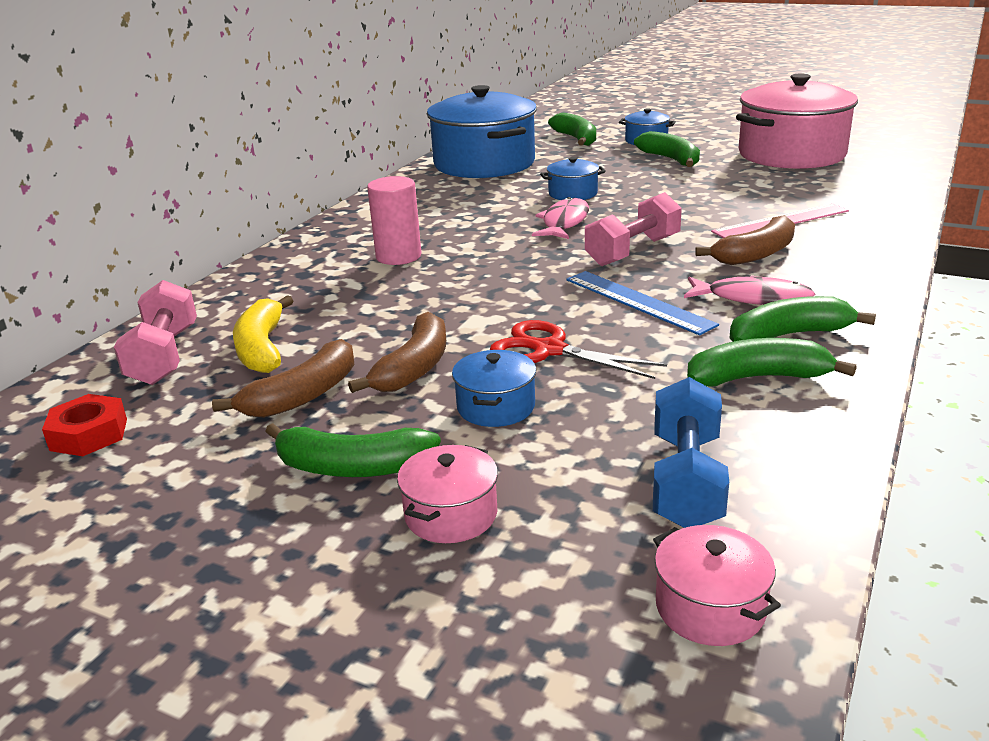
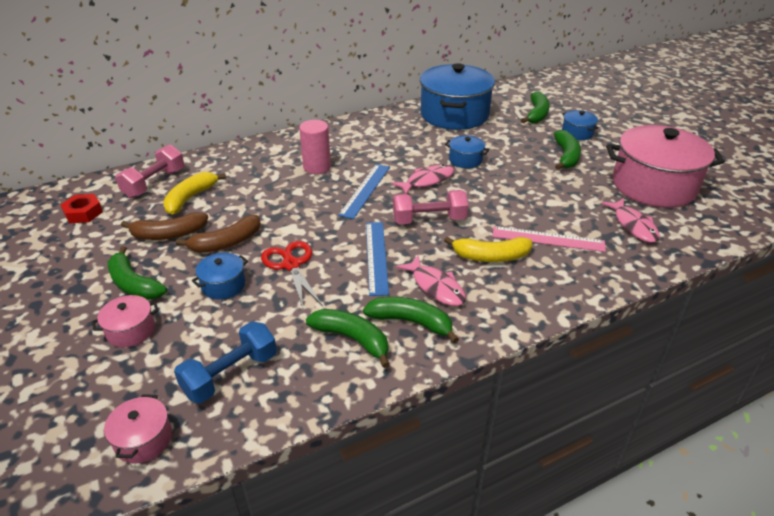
camera: 35 degrees right, 10 degrees up
(506, 254) = (365, 190): none -> blue ruler
(756, 254) = (490, 256): brown banana -> yellow banana
(832, 186) = (633, 225): none -> pink fish

